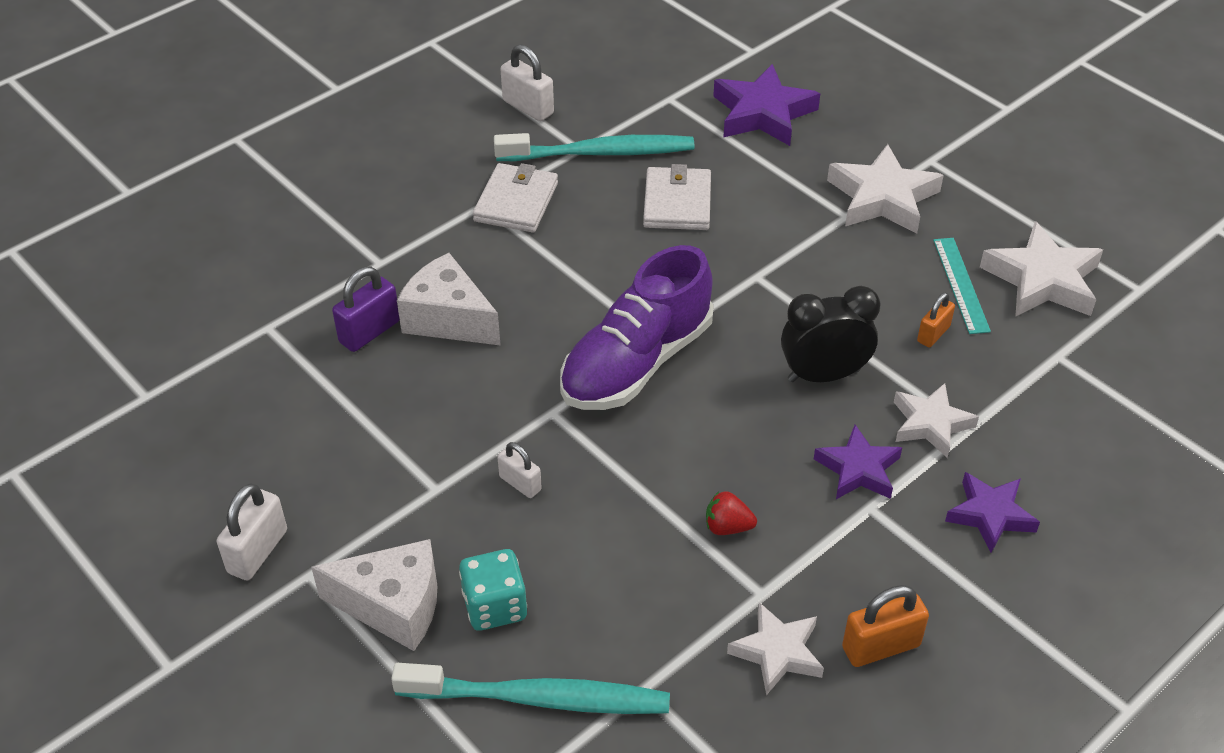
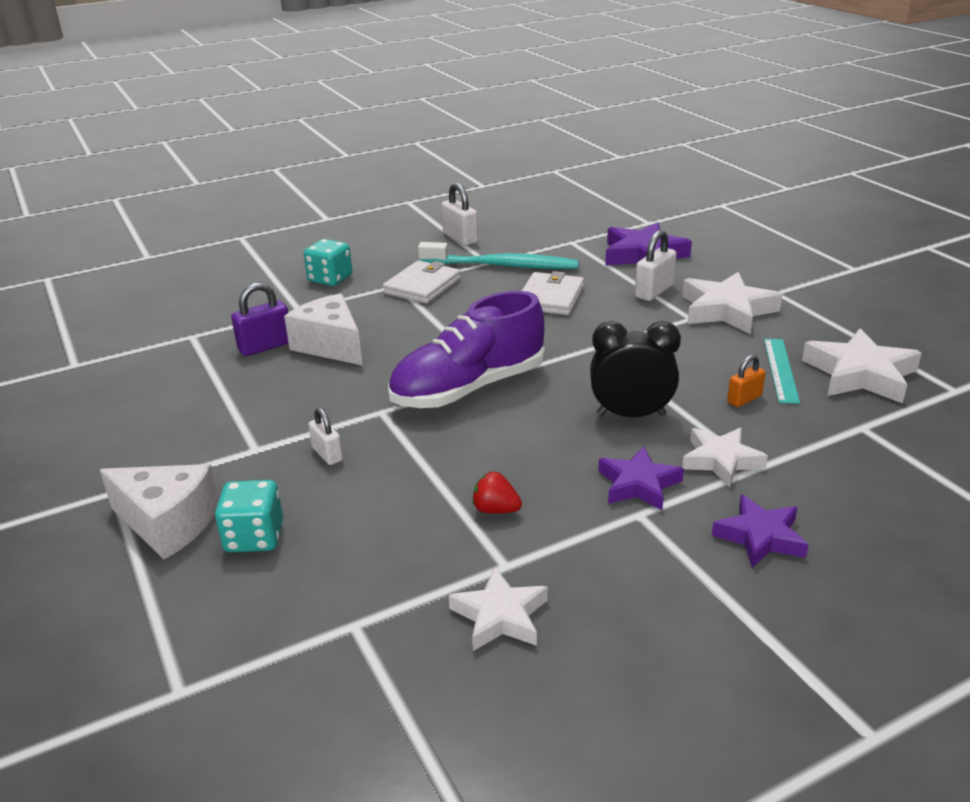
camera: 15 degrees right, 15 degrees down
(258, 551) = (85, 470): white padlock -> white padlock (654, 291)
(394, 204) = (330, 279): none -> turquoise dice
(539, 698) = (252, 615): turquoise toothbrush -> none
(881, 647) = (608, 629): orange padlock -> none

